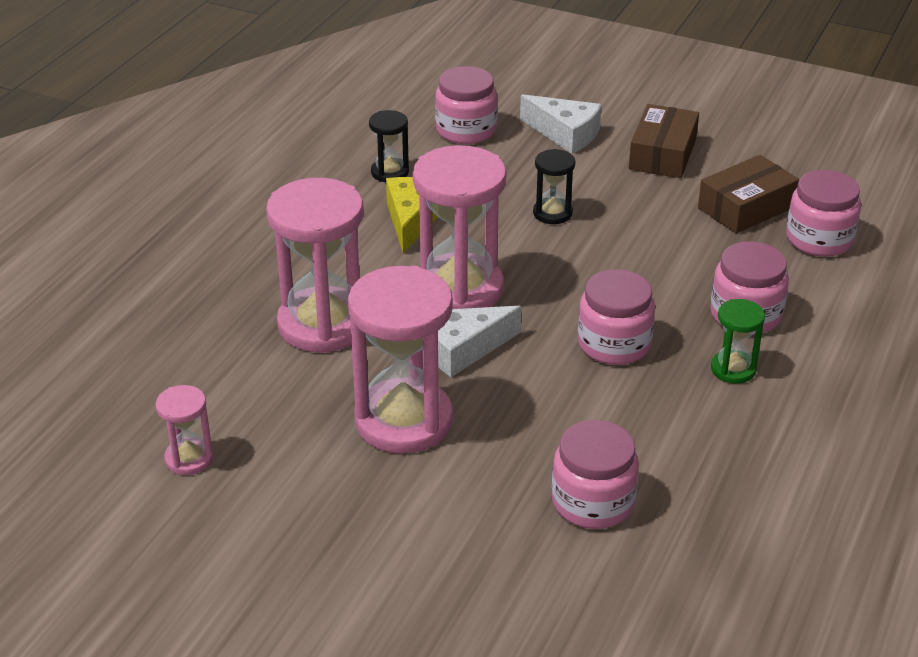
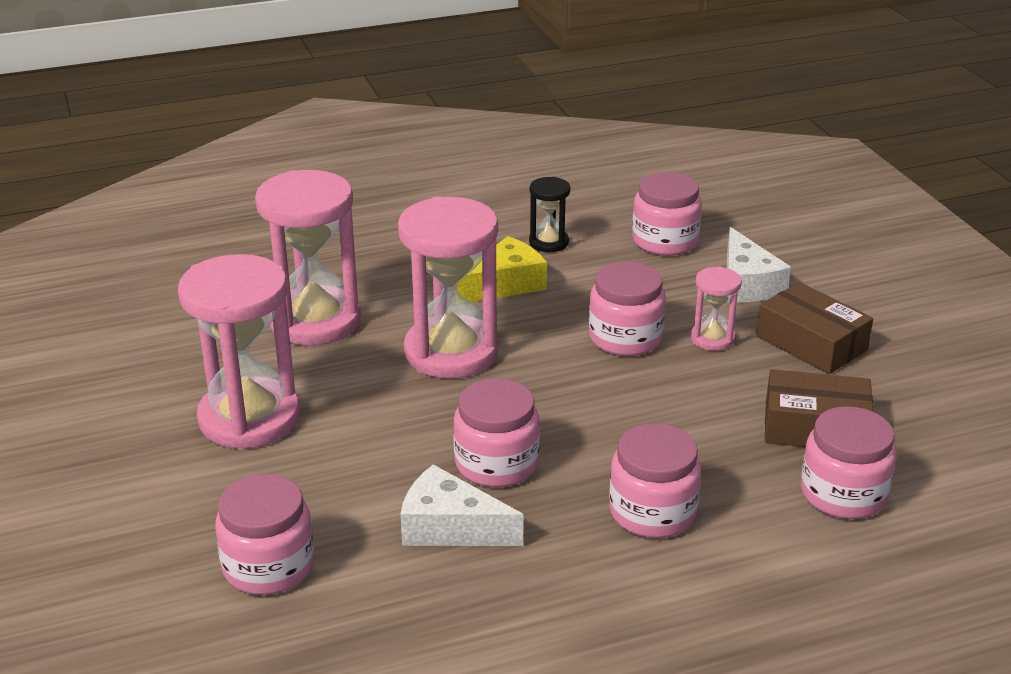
camera: 45 degrees right, 5 degrees down
(189, 458) = (87, 356): pink hourglass -> pink hourglass (712, 339)
(463, 349) = (377, 396): white cheese -> white cheese (450, 527)
(552, 213) = (625, 338): black hourglass -> pink jar
(663, 154) = (811, 343): brown box -> brown box turned 75 degrees clockwise
(733, 369) = (560, 547): green hourglass -> none

